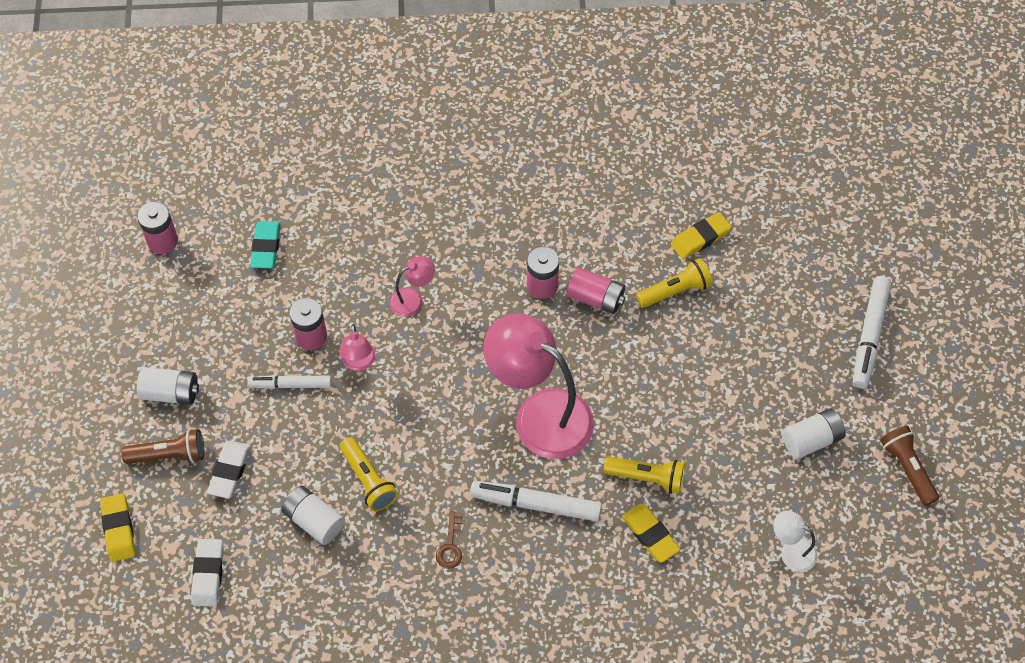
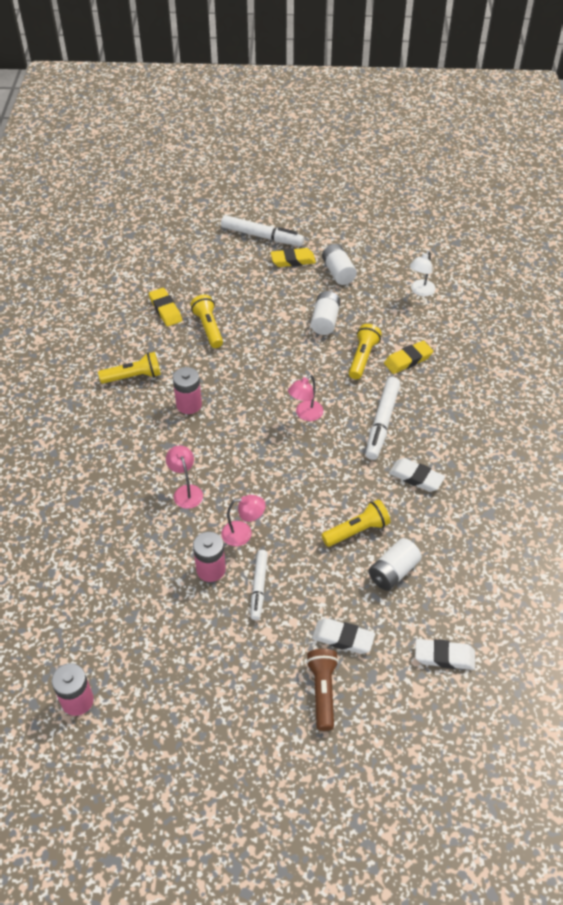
camera: 85 degrees left, 10 degrees down
(119, 529) = (399, 737): yellow eraser -> yellow eraser (293, 260)
(171, 392) = (255, 691): white battery -> white battery (325, 321)
(266, 247) = (107, 605): turquoise eraser -> none
(450, 545) = (416, 477): brown key -> white eraser
(540, 414) = (305, 414): pink lamp -> pink lamp, size x0.44
(580, 221) = (133, 376): none -> yellow flashlight
(595, 298) = (206, 373): pink battery -> none
(907, 468) = (362, 232): brown flashlight -> none

